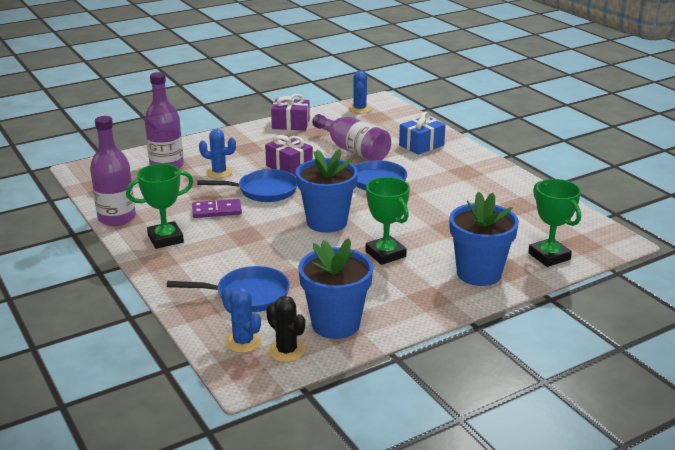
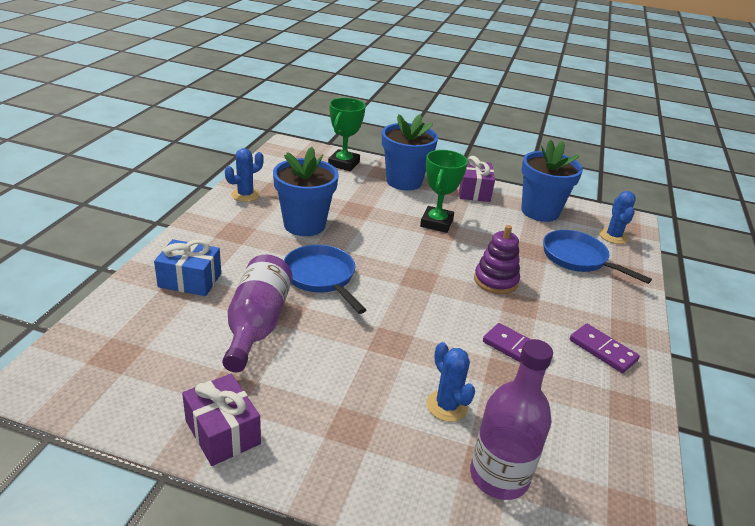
camera: 135 degrees left, 5 degrees up
(117, 218) = (639, 417): purple bottle -> none
(165, 239) = (602, 350): green trophy -> purple domino
(263, 191) = (436, 340): blue pan -> none
(280, 239) = (495, 281): none -> purple stacking toy
(286, 351) = (590, 218): black cactus -> none
(289, 167) = (360, 353): purple gift -> purple gift (473, 191)
(327, 222) = (434, 269): blue flower pot -> blue flower pot (304, 225)
(359, 109) = (93, 387): blue cactus -> blue cactus (245, 195)

